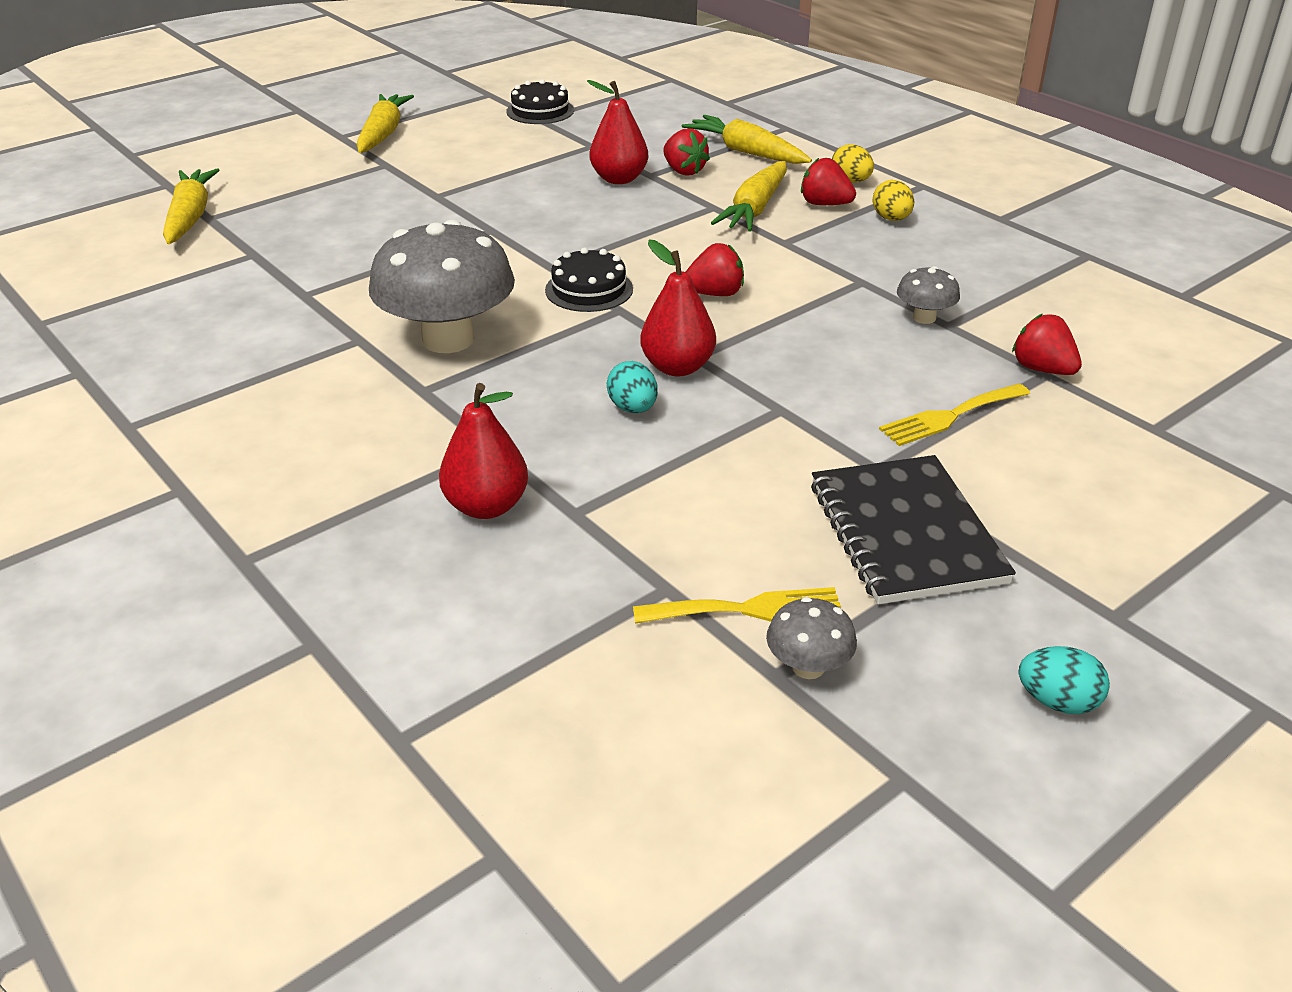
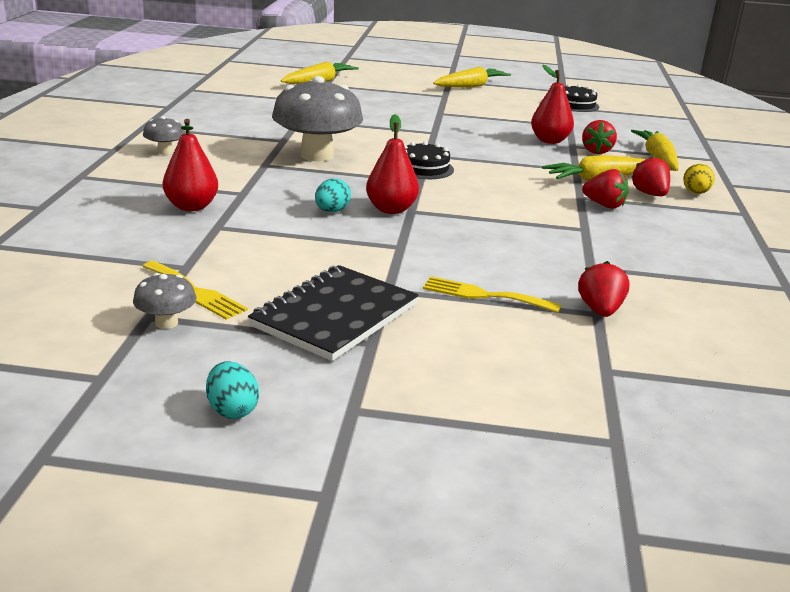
camera: 45 degrees right, 10 degrees down
(714, 294) = (483, 196): red strawberry -> red strawberry (604, 205)
(891, 219) = (679, 216): yellow egg -> none
(924, 318) = (582, 257): grey mushroom -> grey mushroom (165, 151)

